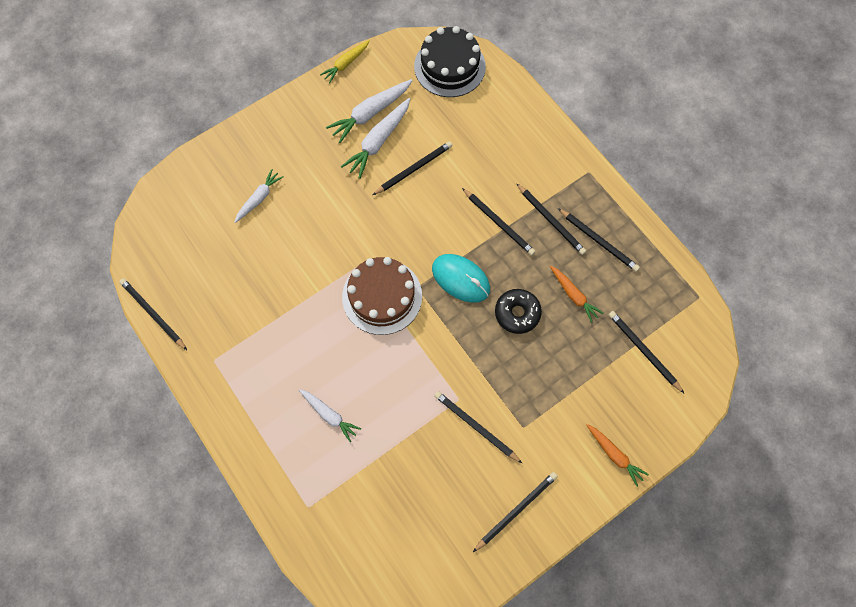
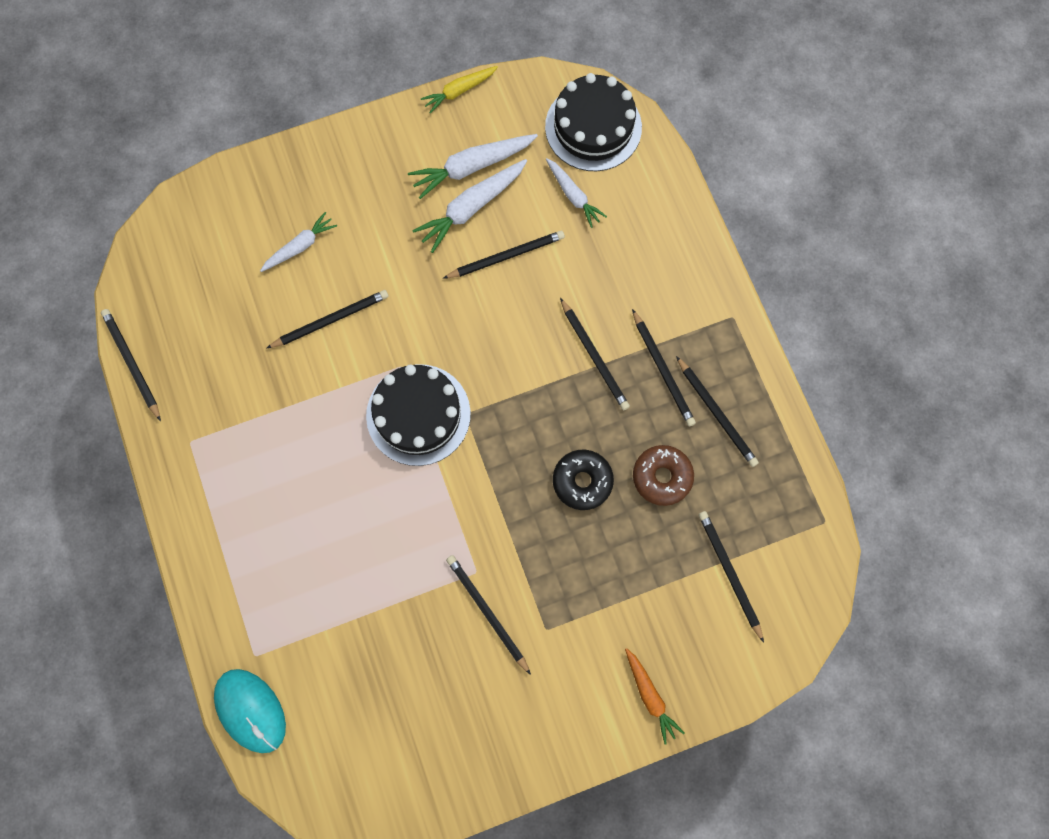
camera: 15 degrees right, 5 degrees up
(329, 415) = (311, 549): white carrot -> white carrot (573, 195)
(382, 296) = (418, 414): brown cake -> black cake
(461, 279) = (524, 417): turquoise mouse -> turquoise mouse (251, 710)
(516, 510) = (506, 731): black pencil -> black pencil (331, 320)
(573, 295) = (662, 477): orange carrot -> brown donut

